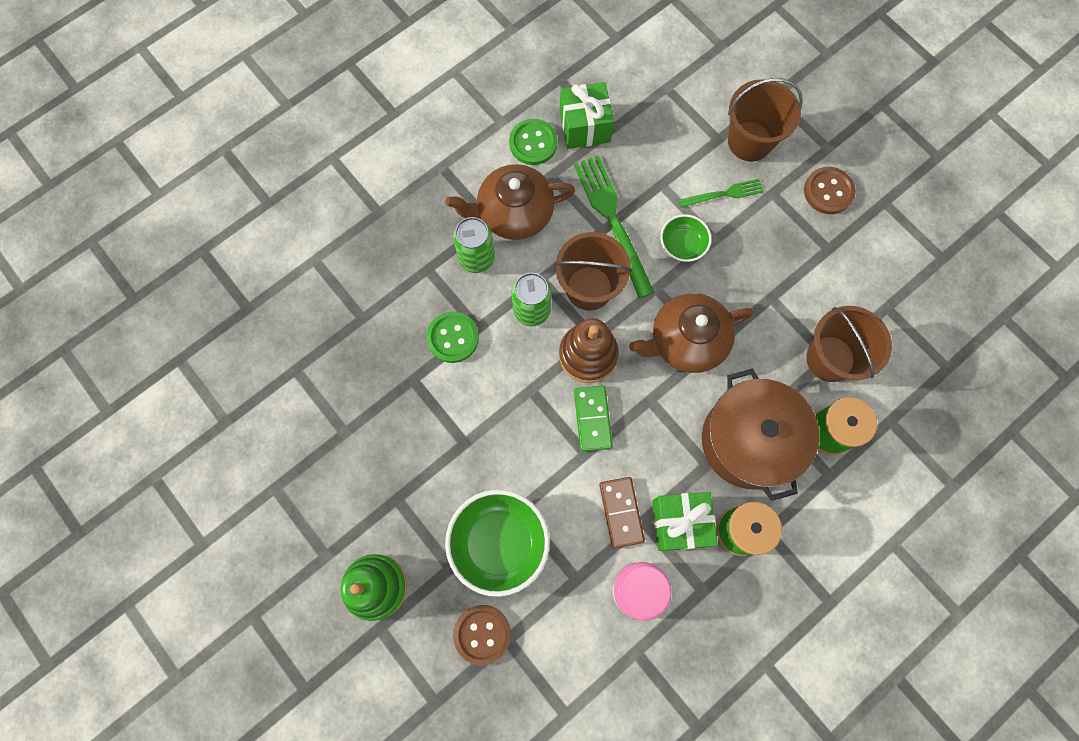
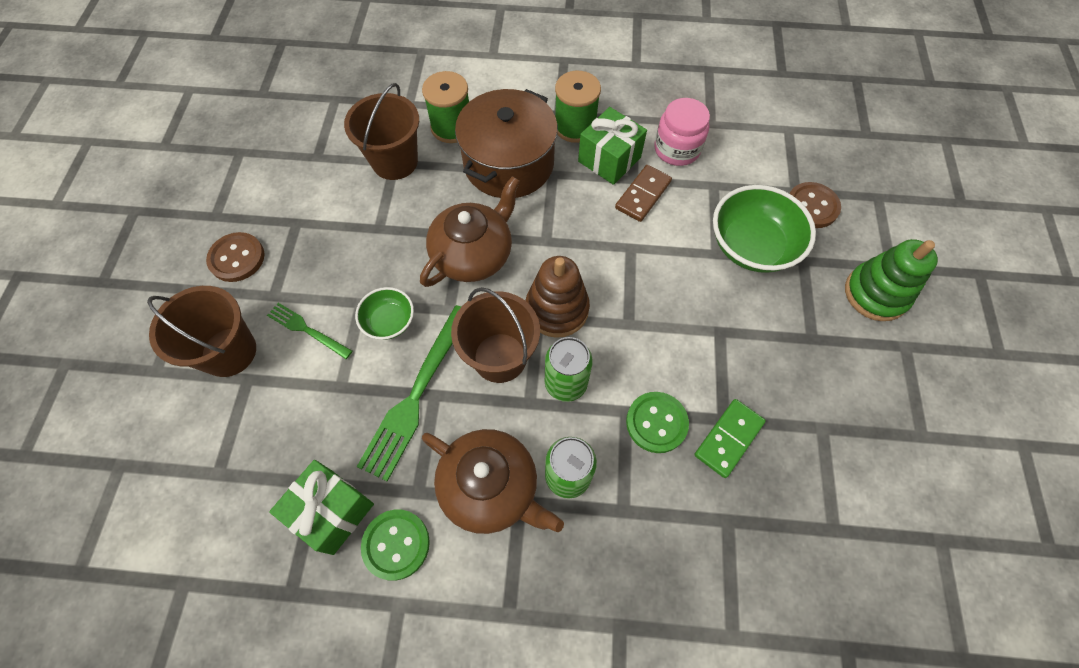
camera: 135 degrees left, 10 degrees down
(592, 419) = (602, 264): green domino -> green domino (728, 439)
(686, 341) = (473, 254): brown teapot -> brown teapot turned 75 degrees counterclockwise

